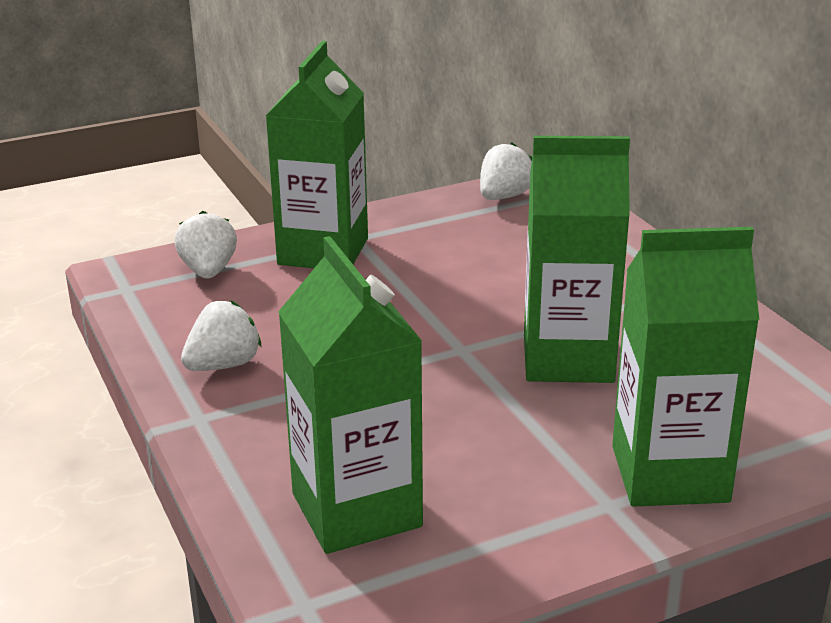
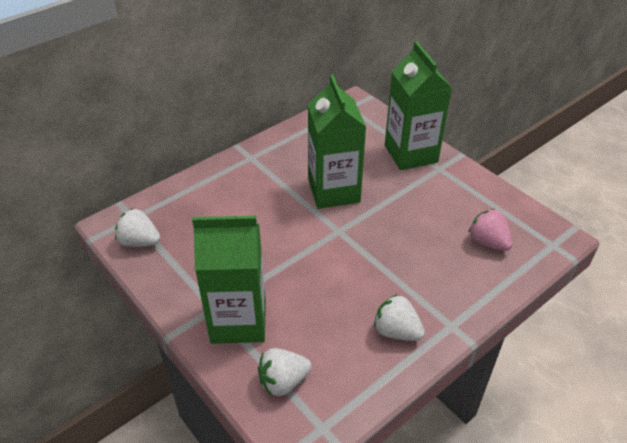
camera: 105 degrees left, 15 degrees up
(356, 510) = (488, 242): green carton -> pink strawberry

